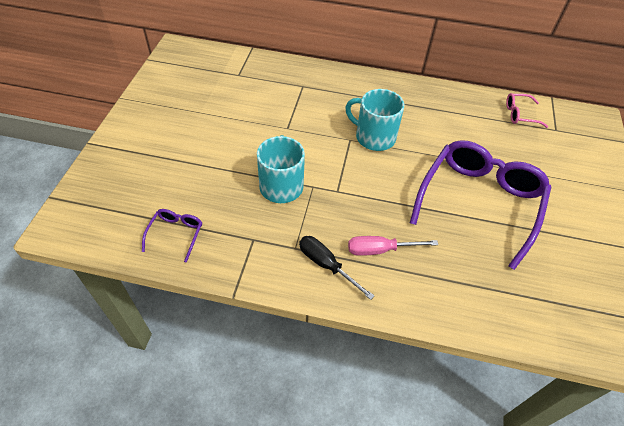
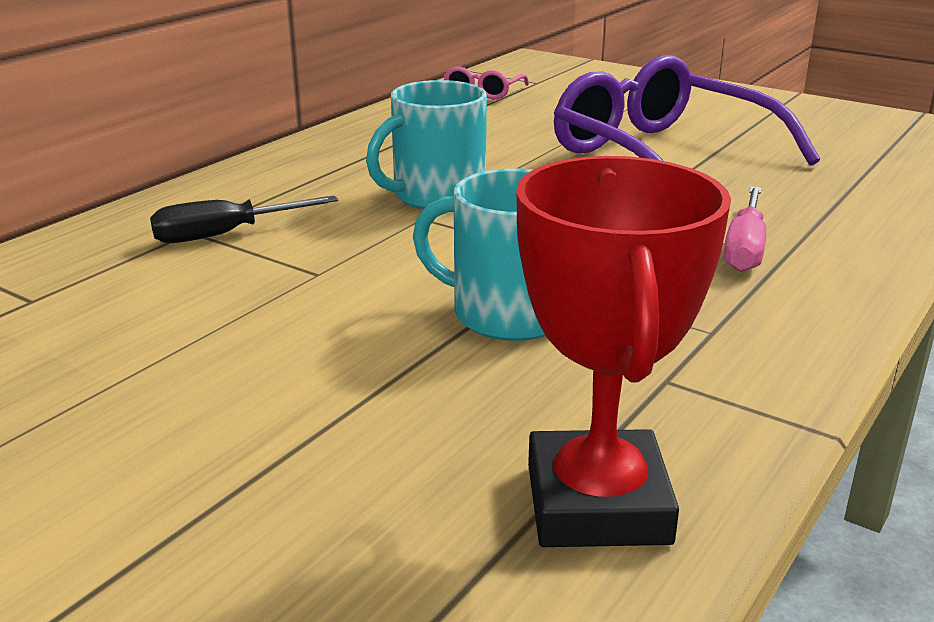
camera: 65 degrees left, 25 degrees down
(176, 234) = (597, 504): purple glasses -> red trophy
(326, 265) = (771, 306): black screwdriver -> black screwdriver (225, 234)

